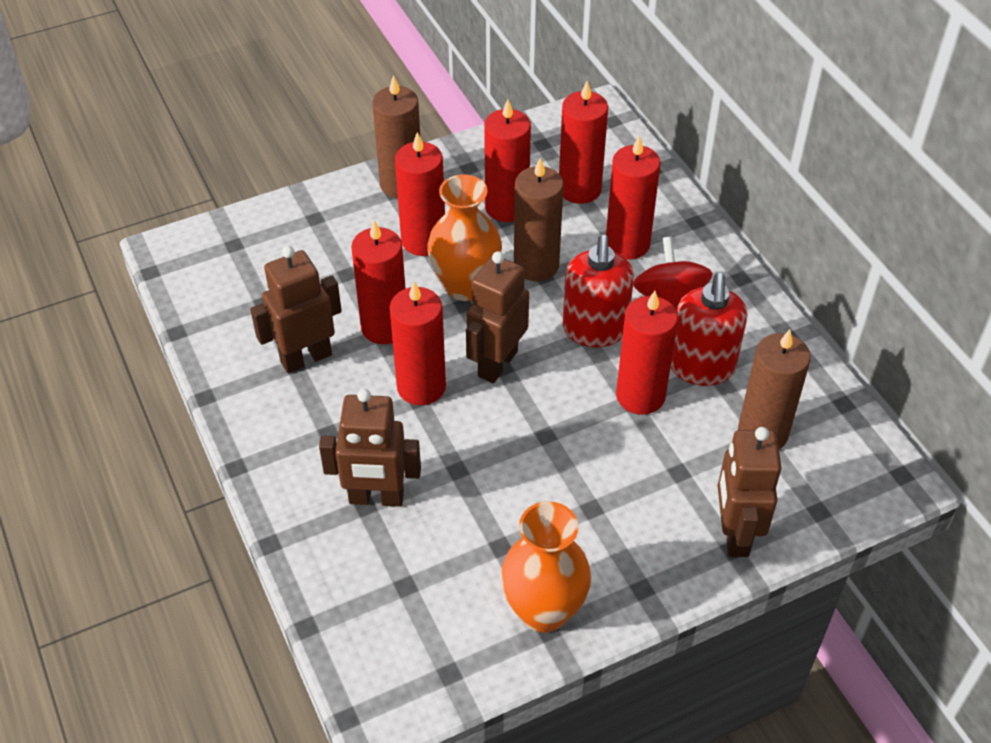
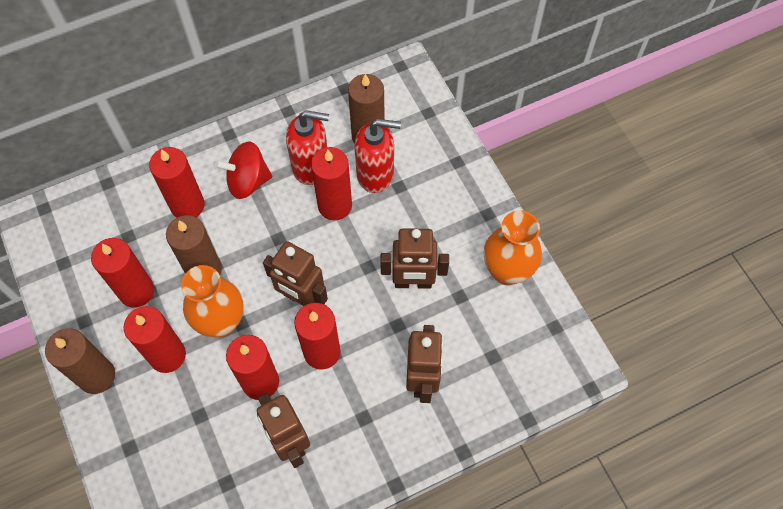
camera: 90 degrees left, 15 degrees up
(579, 189) = (122, 236): red candle -> none
(594, 330) = (273, 231): red soap dispenser -> red soap dispenser (375, 174)
(734, 534) = (446, 159): brown robot -> brown robot (413, 282)

